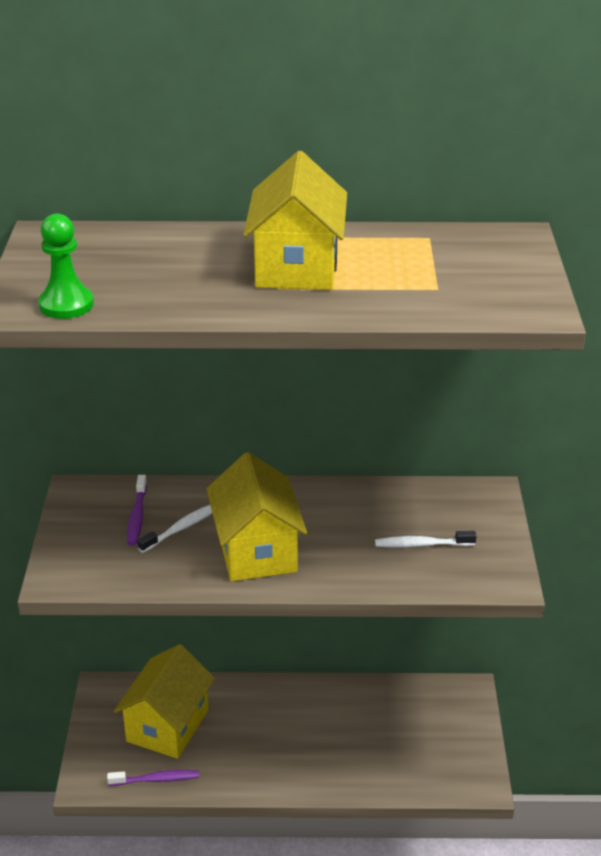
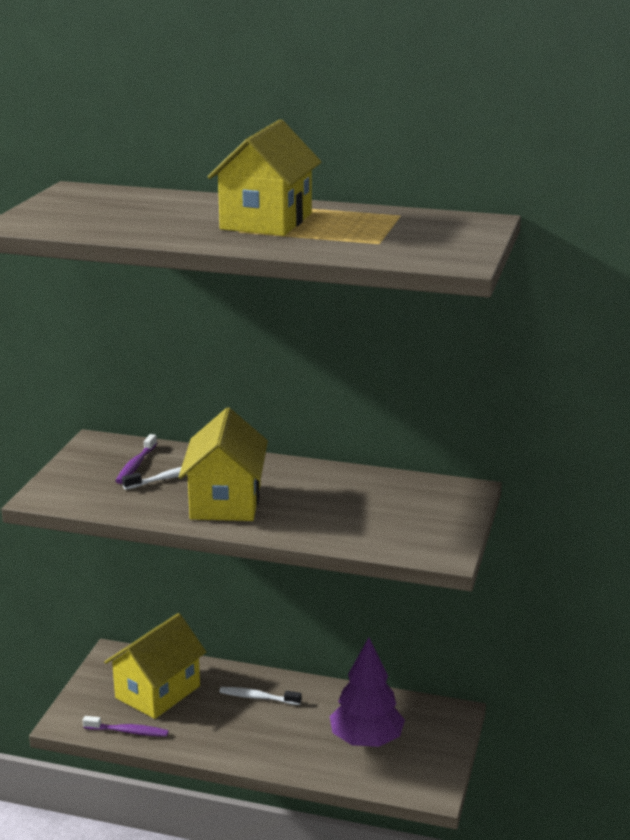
camera: 15 degrees right, 10 degrees down
(66, 305) = (55, 225): green pawn -> none
(397, 740) = (366, 740): none -> purple tree
(421, 544) = (379, 517): white toothbrush -> white toothbrush (257, 697)

